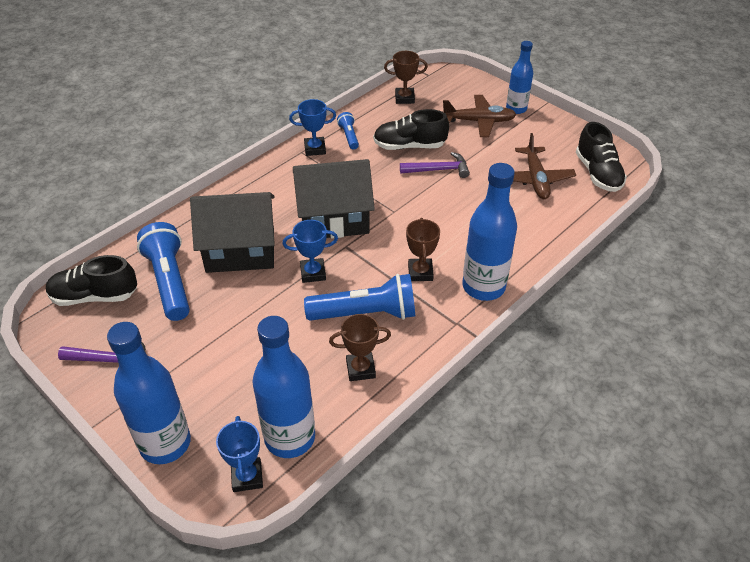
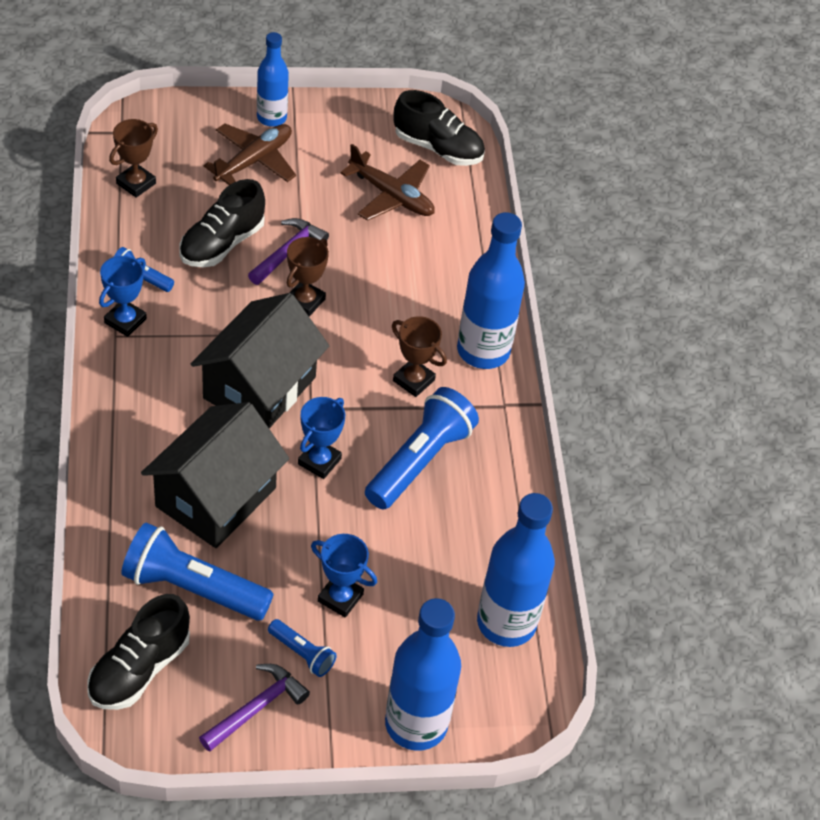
camera: 55 degrees left, 5 degrees up
(168, 355) = (302, 653): none -> blue flashlight
(247, 477) = (517, 683): blue trophy -> blue trophy (340, 597)
(360, 369) = (482, 515): brown trophy -> brown trophy (305, 301)

